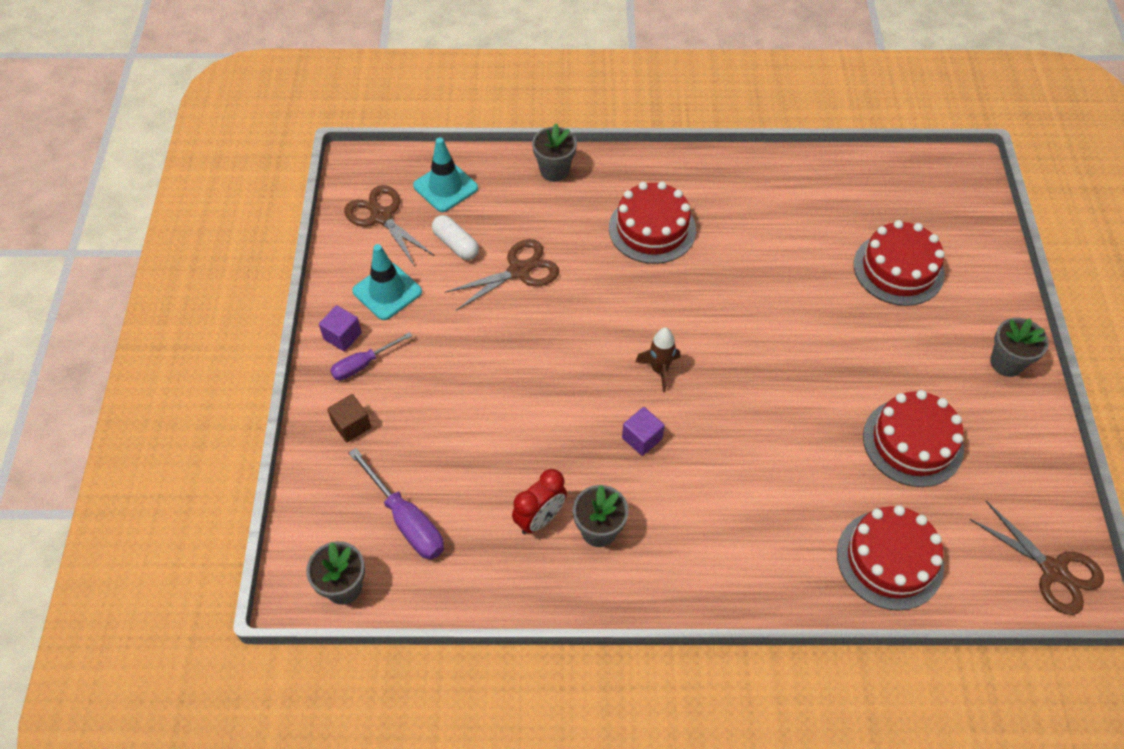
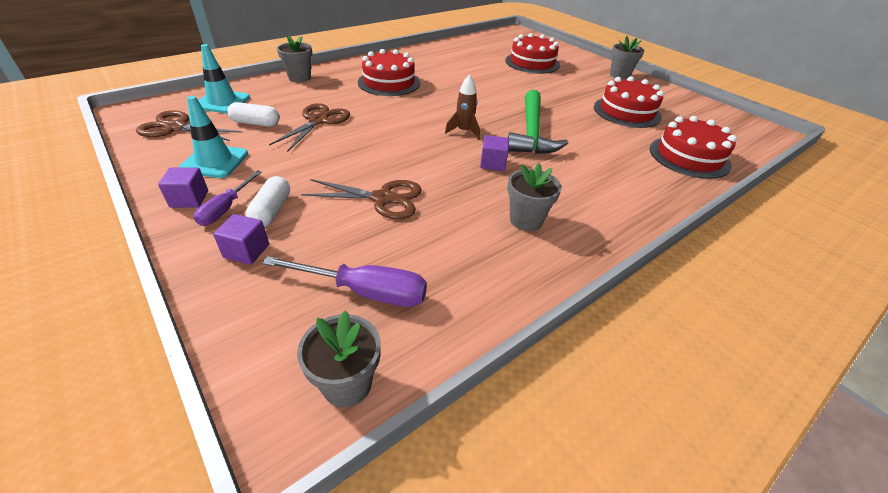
camera: 40 degrees left, 15 degrees down
(351, 425) = (246, 251): brown cube -> purple cube
(395, 388) = (271, 211): none -> white capsule
(540, 519) = (477, 234): red clock -> none
(737, 413) = (531, 132): none -> green hammer
(1053, 571) = (750, 130): brown scissors -> brown scissors (383, 199)

